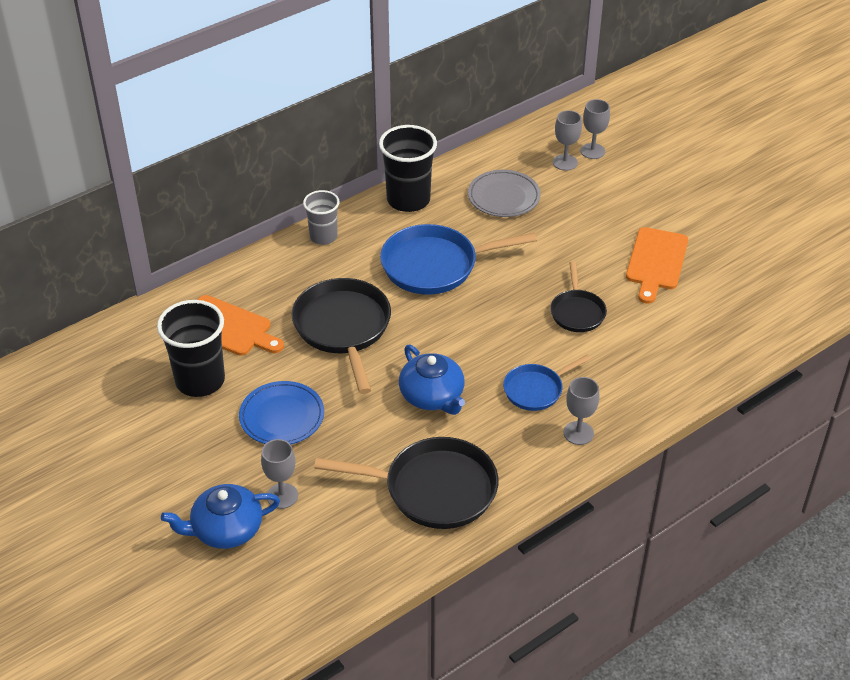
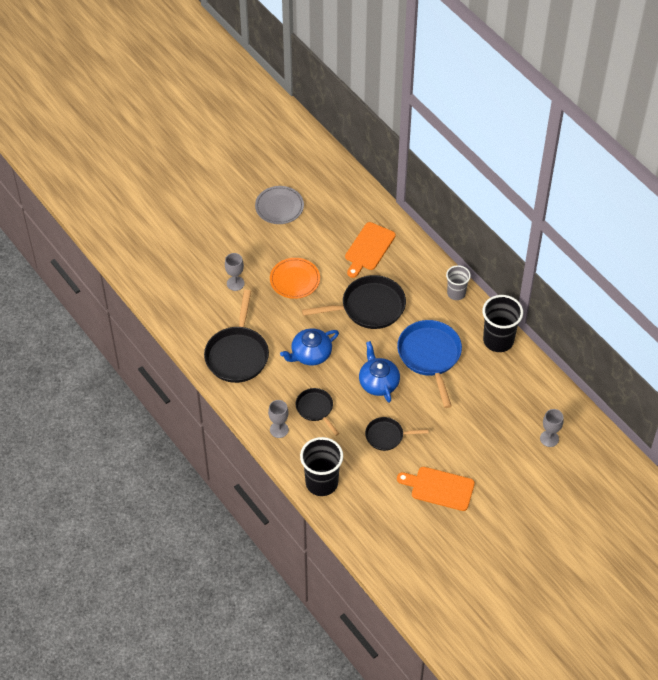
camera: 90 degrees right, 10 degrees up
(200, 380) = (324, 239): black cup -> black cup (321, 483)
(226, 529) = (213, 260): blue teapot -> blue teapot (378, 382)
(282, 416) = (295, 280): blue plate -> orange plate
(503, 197) = (505, 398): grey plate -> grey plate (279, 207)
(536, 390) = (315, 409): blue pan -> black pan
(592, 151) = (565, 458): grey goblet -> none

